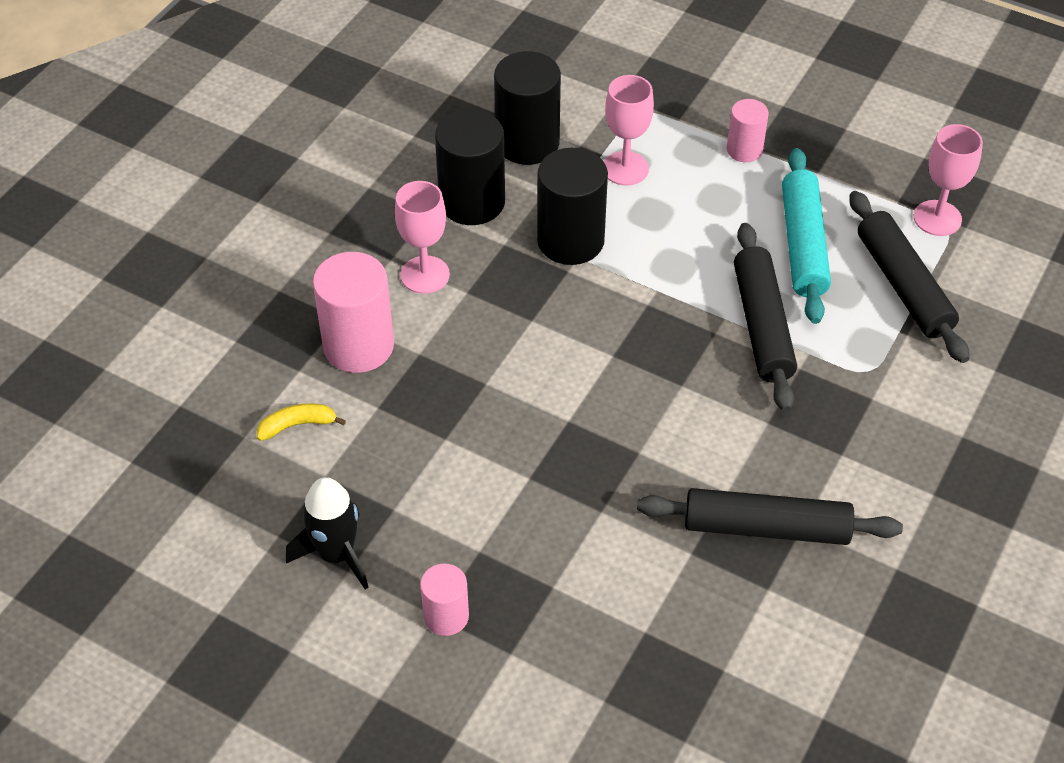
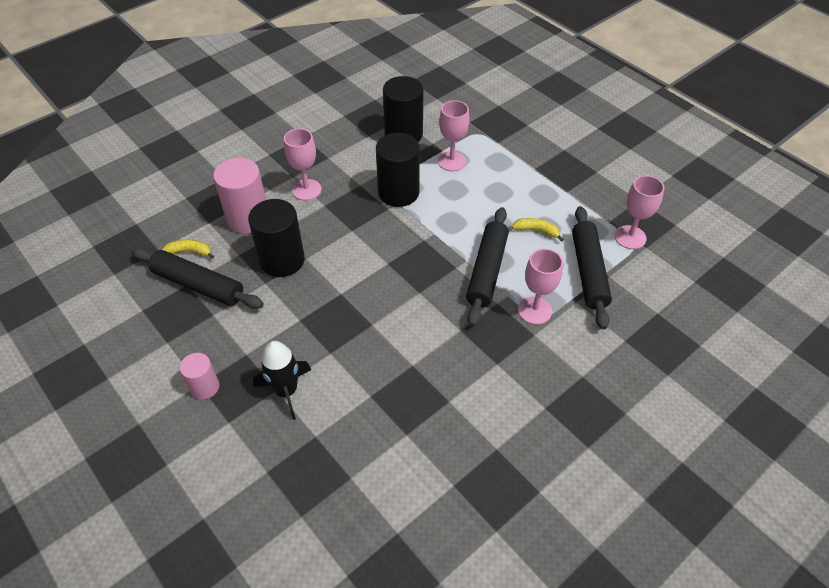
camera: 20 degrees right, 0 degrees up
(336, 554) = (166, 330): black rocket -> black rocket (286, 391)
(472, 202) = (355, 158): black cylinder -> black cylinder (282, 260)
(744, 150) = (528, 168): pink cylinder -> none
(766, 528) = (425, 395): black rolling pin -> black rolling pin (198, 285)
(803, 245) = (536, 231): turquoise rolling pin -> yellow banana
(856, 364) = (534, 310): none -> pink goblet

